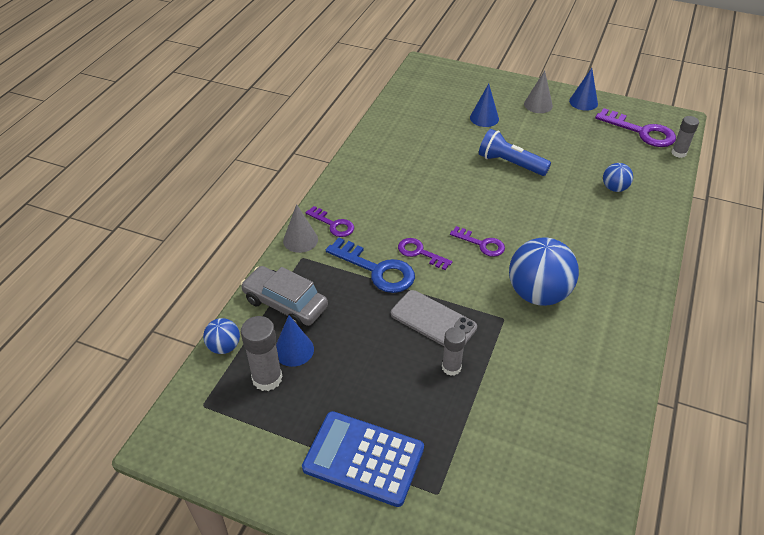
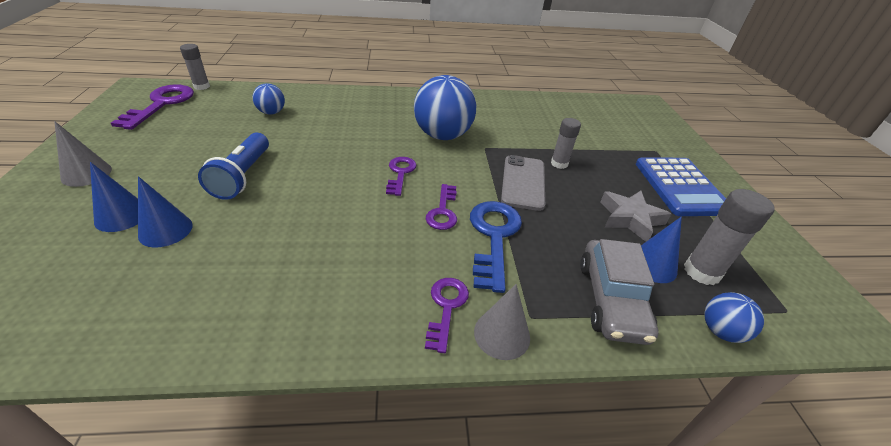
camera: 120 degrees left, 5 degrees down
(346, 372) = (630, 218): none -> grey star
(583, 102) = (85, 141): blue cone -> blue cone (165, 230)

